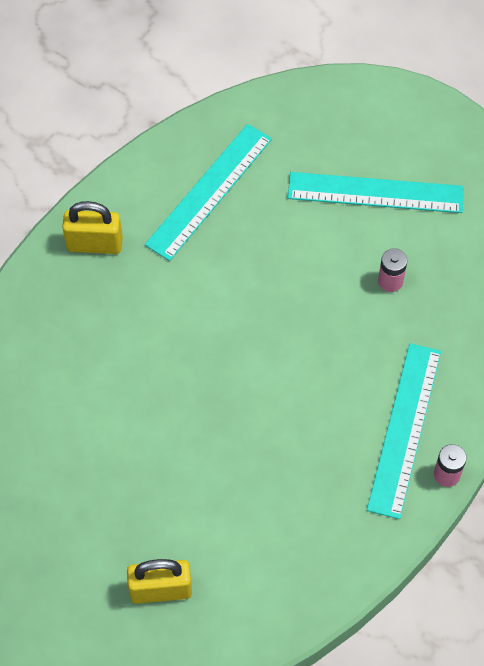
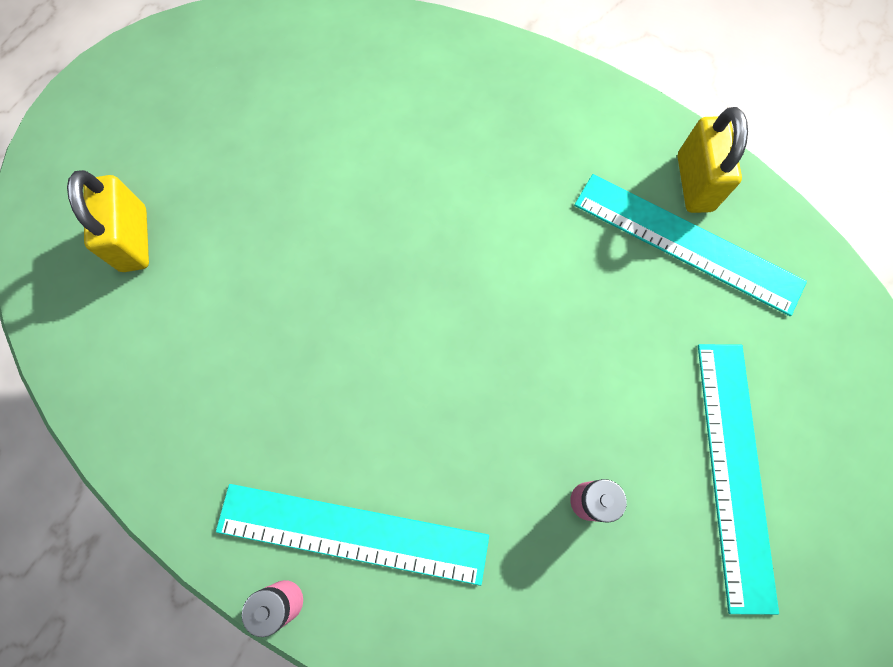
camera: 85 degrees right, 10 degrees up
(94, 244) = (584, 120): yellow padlock -> yellow padlock (694, 183)

